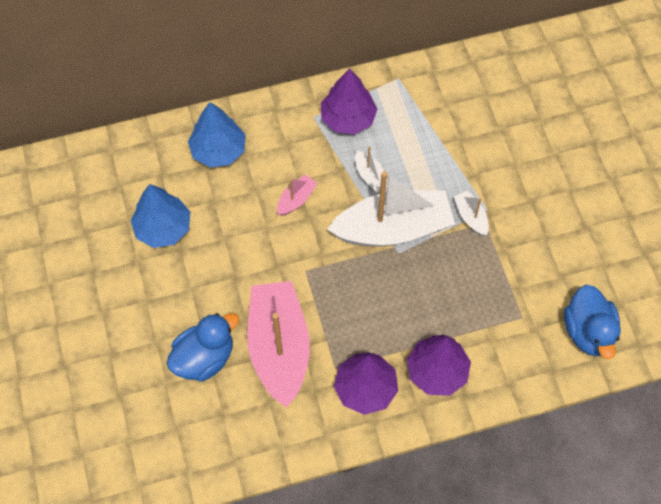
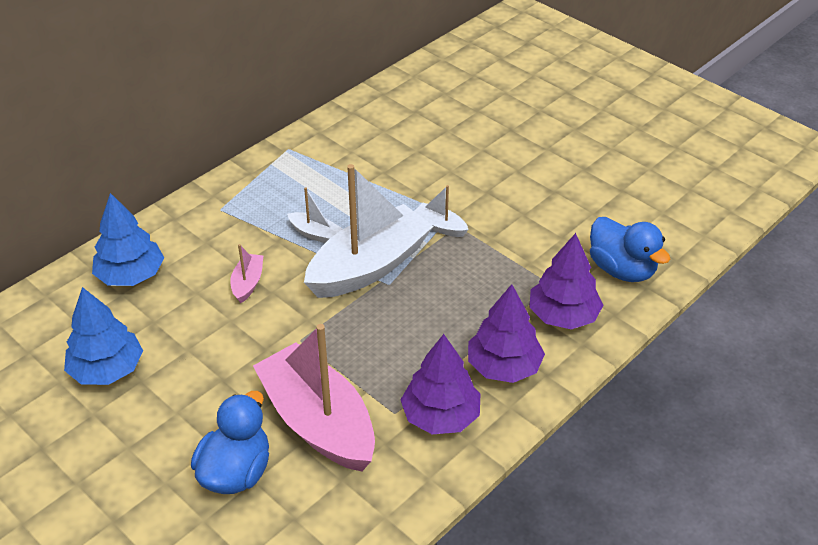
camera: 30 degrees left, 20 degrees down
(348, 118) = (258, 197): purple tree -> purple tree (563, 315)

